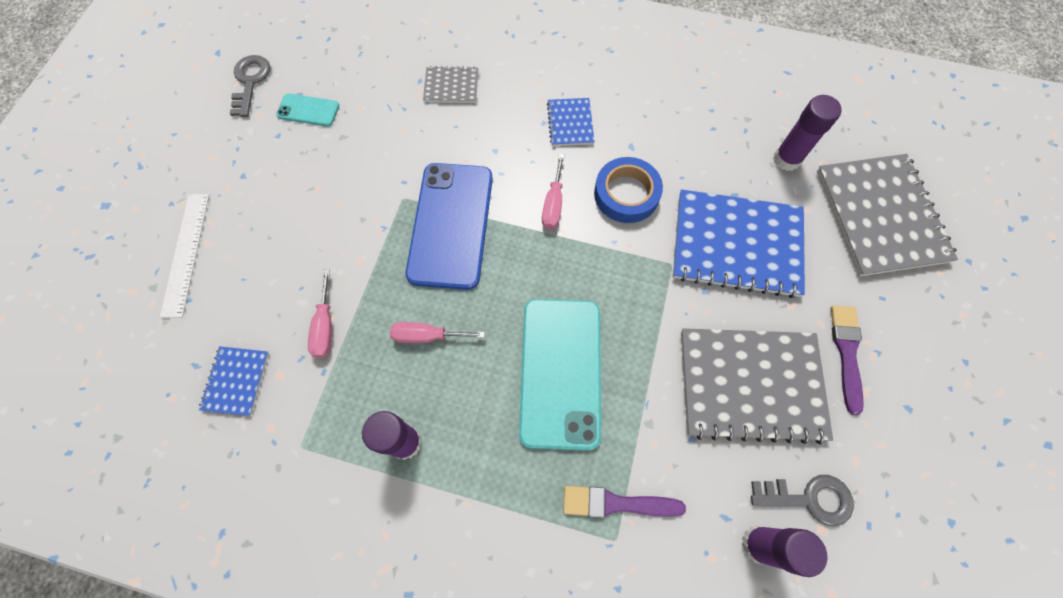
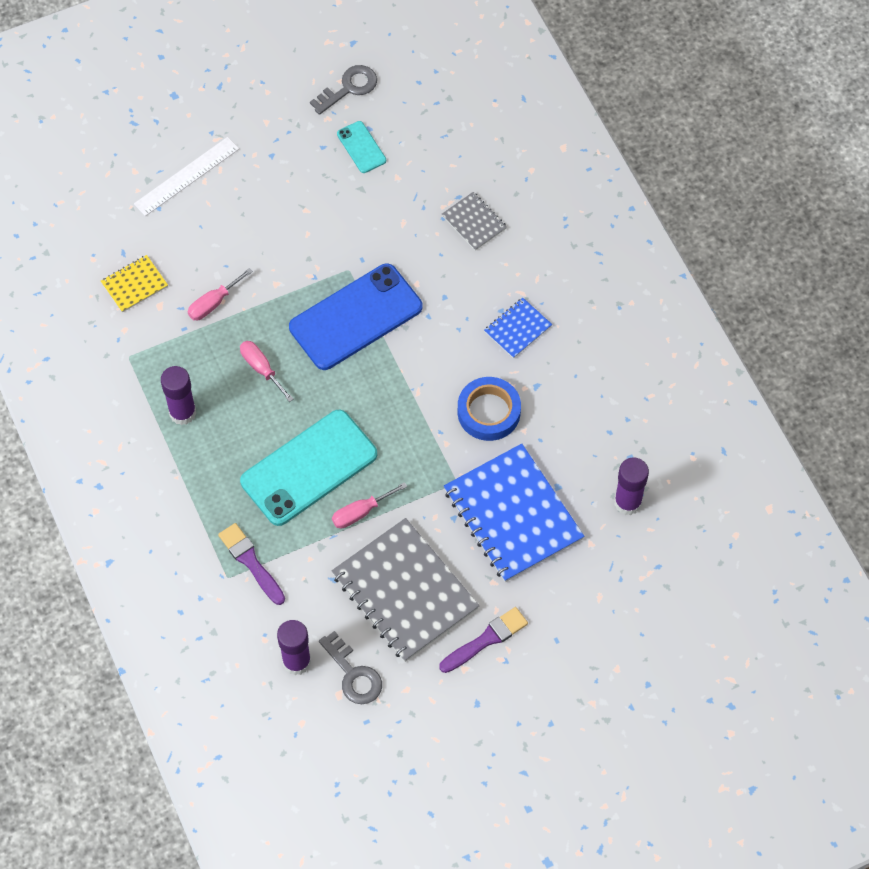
camera: 50 degrees right, 5 degrees down
(236, 381) = (134, 285): blue notebook -> yellow notebook
(553, 204) = (434, 370): pink screwdriver -> pink screwdriver (360, 512)
(880, 216) = (633, 599): grey notebook -> none

